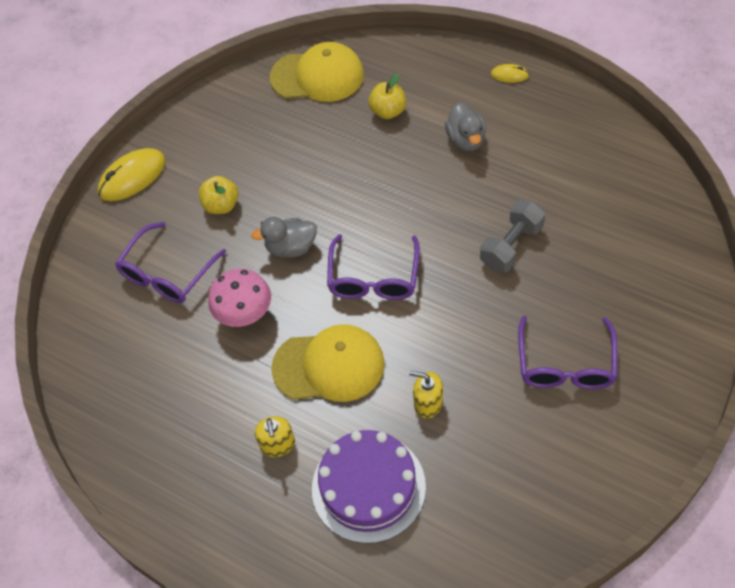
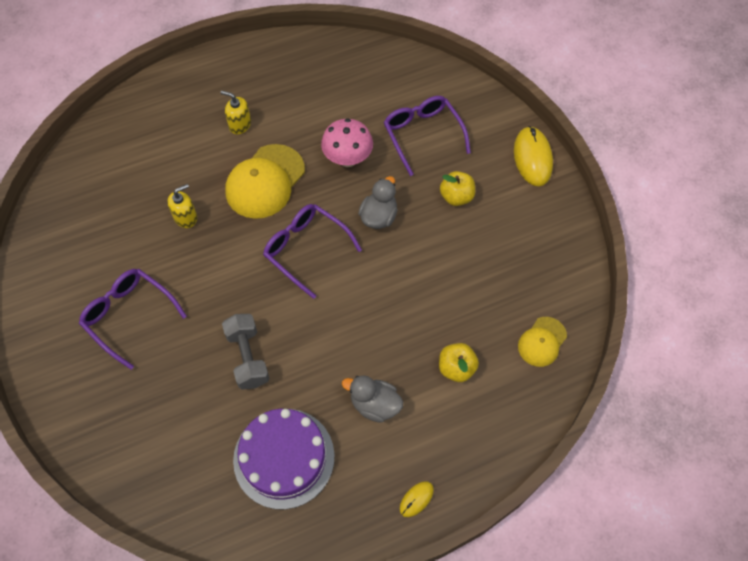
camera: 120 degrees right, 5 degrees up
(317, 76) = (542, 342): yellow cap -> yellow cap, size x0.56
(368, 487) = (168, 152): purple cake -> purple cake (284, 458)

